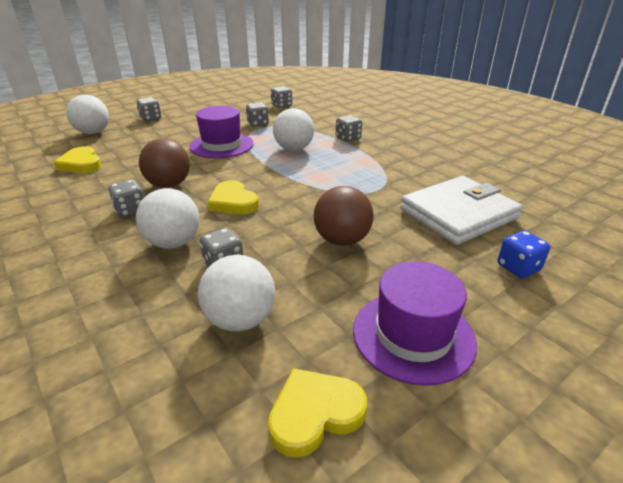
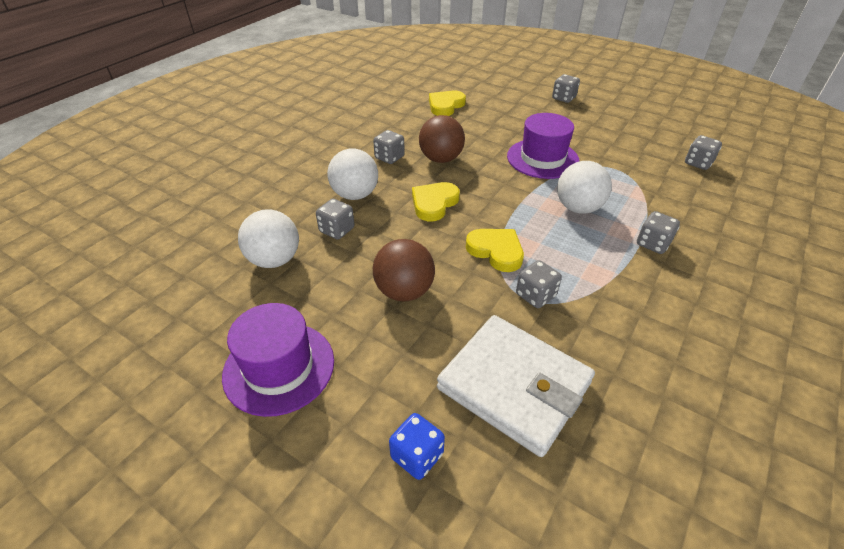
camera: 70 degrees right, 10 degrees up
(93, 132) = (504, 86): white ball -> none
(258, 124) = (621, 163): grey dice -> grey dice (535, 295)
(315, 414) = (192, 323): yellow heart -> yellow heart (496, 251)

